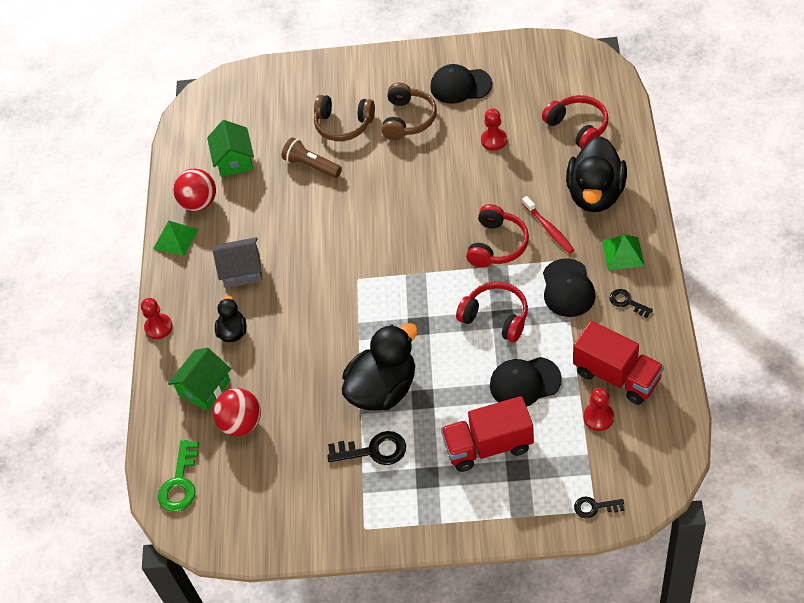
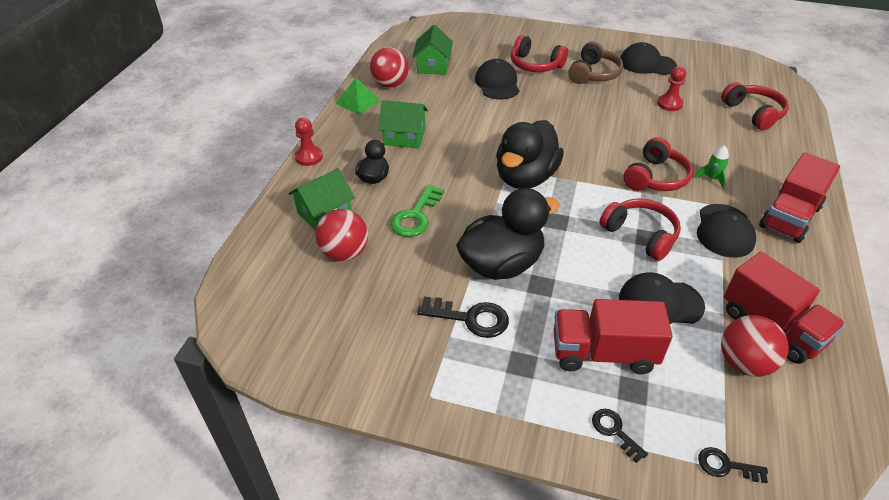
camera: 10 degrees right, 10 degrees down
(180, 483) = (256, 287): green key -> green key (415, 216)
(242, 271) = (404, 137): grey house -> green house
(311, 166) = (497, 83): brown flashlight -> black cap
(343, 125) = (535, 65): brown headphones -> red headphones
(549, 229) = (712, 178): red toothbrush -> green rocket
(595, 194) = (765, 164): black duck -> black duck (525, 177)
(598, 417) = (744, 363): red pawn -> red ball
(623, 253) = (790, 217): green pyramid -> red truck
(627, 302) = (790, 260): black key -> black key (614, 431)

